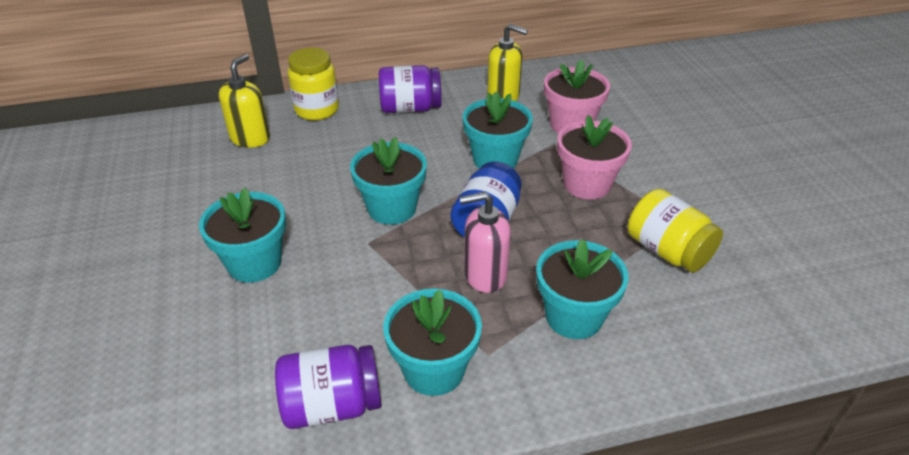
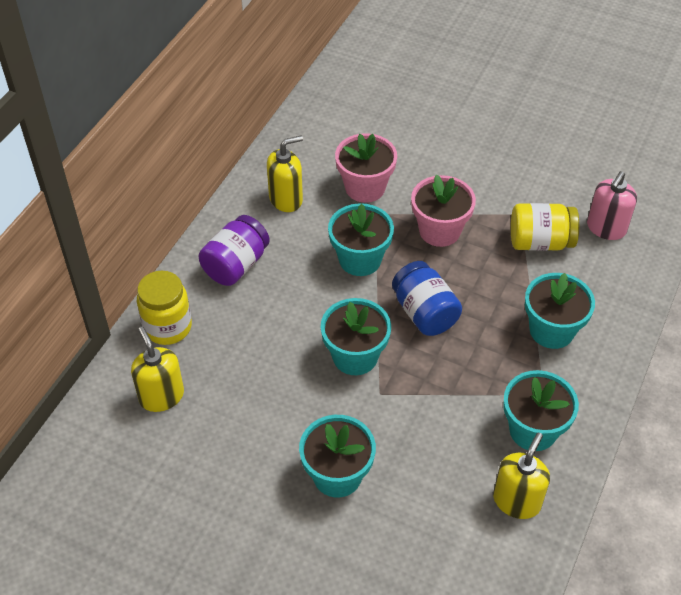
camera: 50 degrees left, 10 degrees up
(332, 405) = (517, 501): purple jar -> yellow soap dispenser
(485, 275) = (475, 349): pink soap dispenser -> pink soap dispenser (606, 228)

